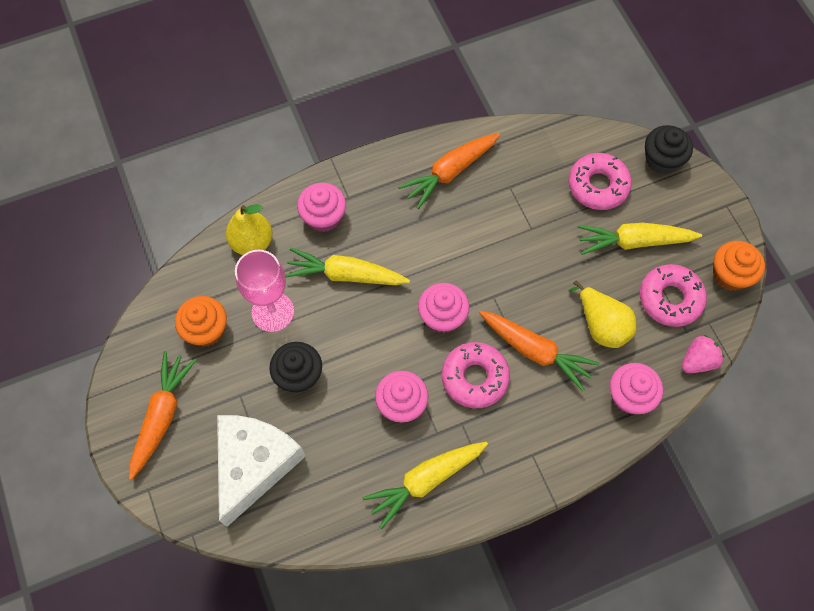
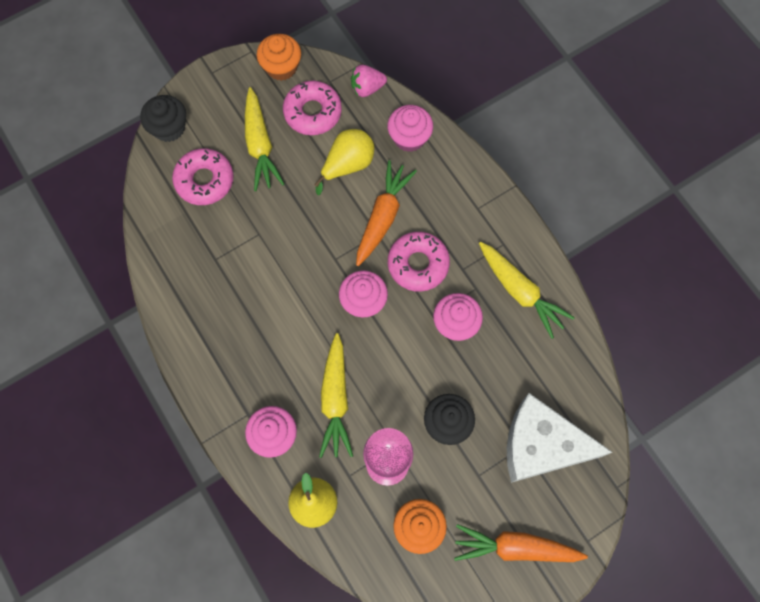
camera: 100 degrees left, 5 degrees up
(450, 172) = (206, 318): orange carrot -> none
(697, 361) = (367, 88): pink strawberry -> pink strawberry turned 60 degrees counterclockwise

